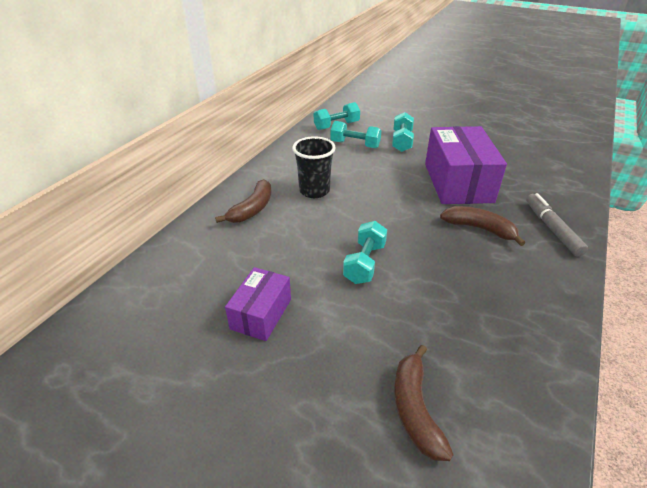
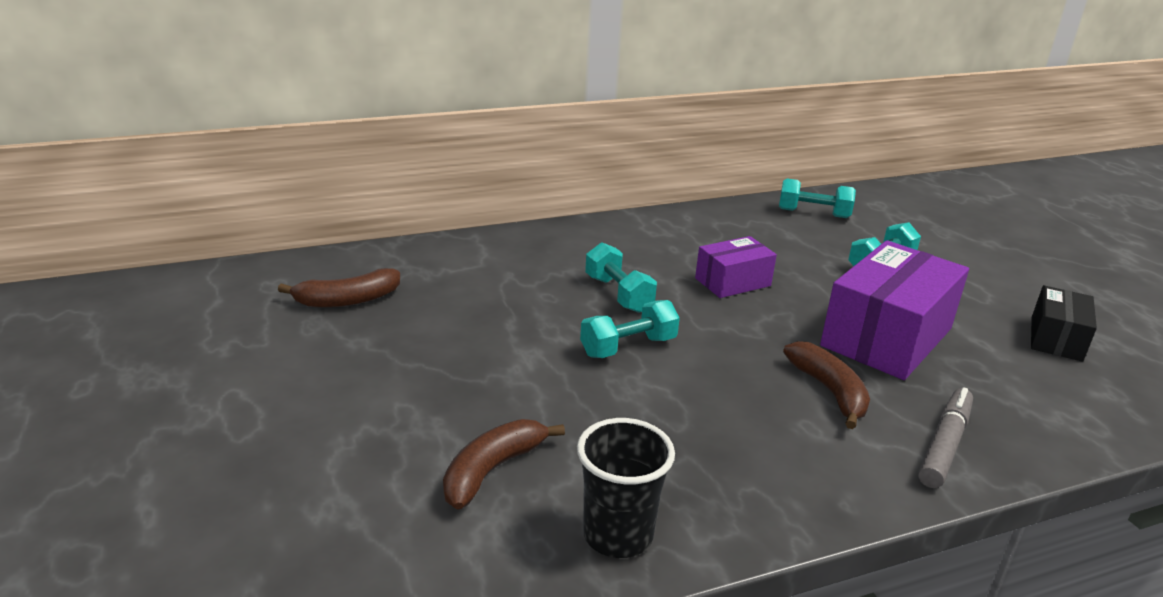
camera: 40 degrees right, 10 degrees down
(252, 209) = (584, 248): brown banana -> brown banana (347, 300)
(261, 314) = (467, 330): purple box -> purple box (733, 282)
(314, 191) = (677, 263): black cup -> black cup (618, 535)
(355, 145) = (805, 241): turquoise dumbbell -> turquoise dumbbell (618, 294)
(509, 147) = (1056, 339): none -> black box

